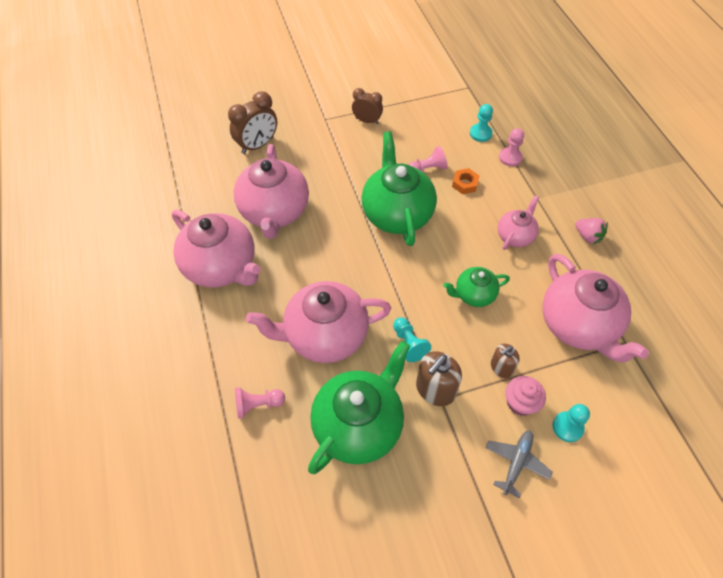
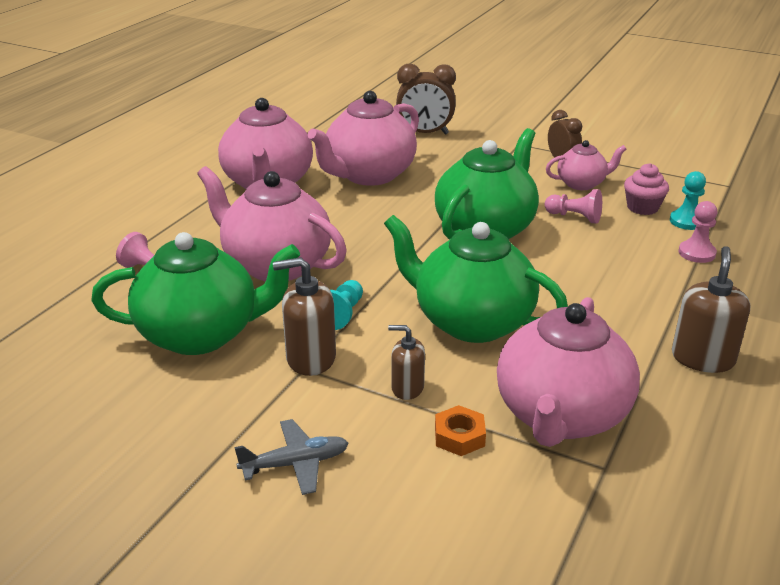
camera: 45 degrees right, 25 degrees down
(465, 184) = (602, 245): orange nut -> orange nut (459, 436)
(474, 295) = (471, 322): green teapot -> green teapot, size x1.88
(515, 236) = (599, 309): pink teapot -> pink teapot (582, 184)
(520, 403) = (381, 426): pink cupcake -> pink cupcake (642, 208)
(567, 427) = (402, 481): turquoise pawn -> none
(588, 236) = (702, 358): pink strawberry -> brown soap dispenser

